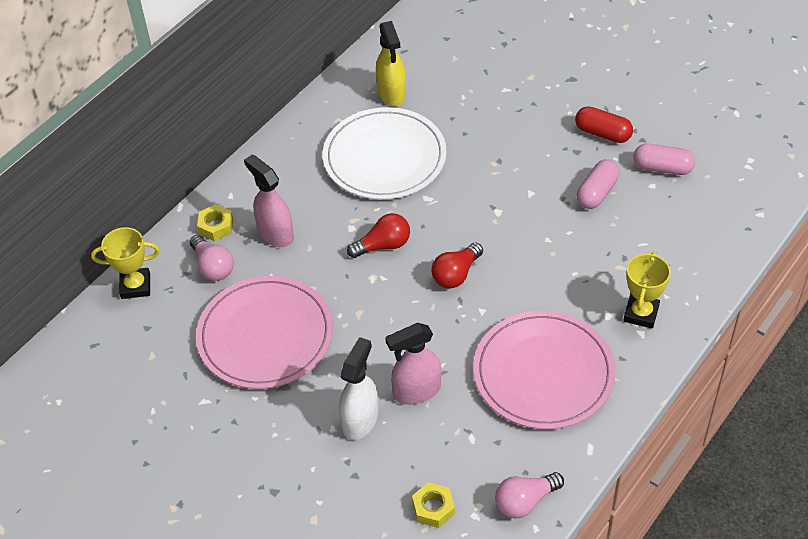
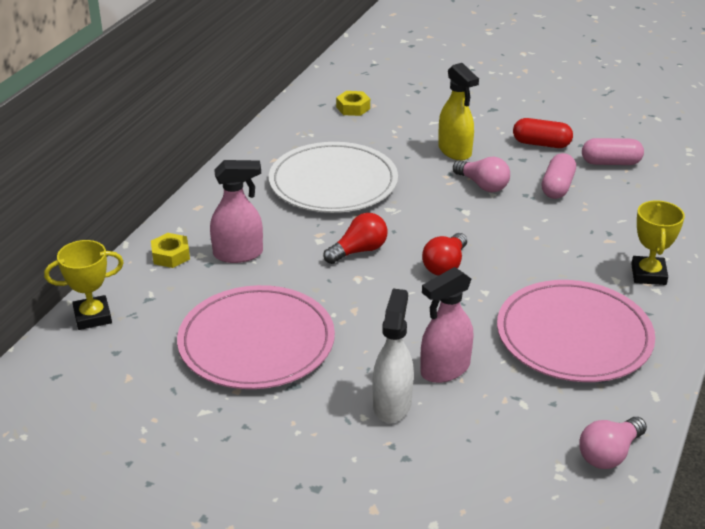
camera: 15 degrees left, 15 degrees down
(213, 267) = (178, 289): pink light bulb -> pink light bulb (482, 185)
(275, 233) = (238, 254): pink spray bottle -> pink spray bottle turned 135 degrees clockwise
(392, 94) = (322, 135): yellow spray bottle -> yellow spray bottle (455, 151)
(433, 508) = (509, 476): yellow nut -> yellow nut (353, 108)

